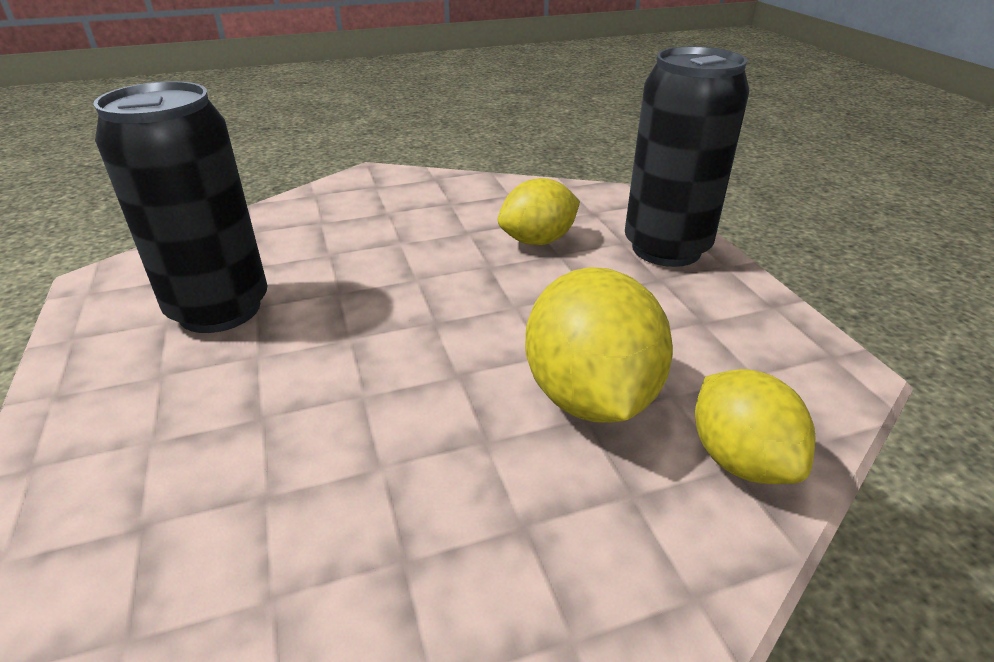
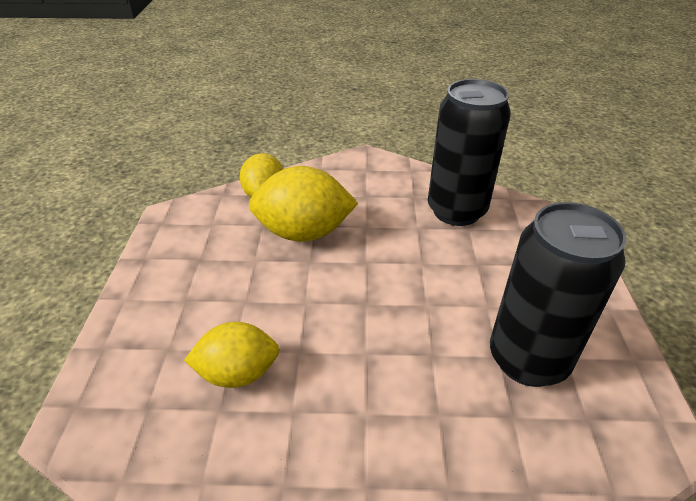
camera: 160 degrees left, 5 degrees up
(590, 396) = (304, 233): yellow lemon -> yellow lemon turned 75 degrees clockwise
(666, 249) = (145, 329): black can -> black can (456, 211)

